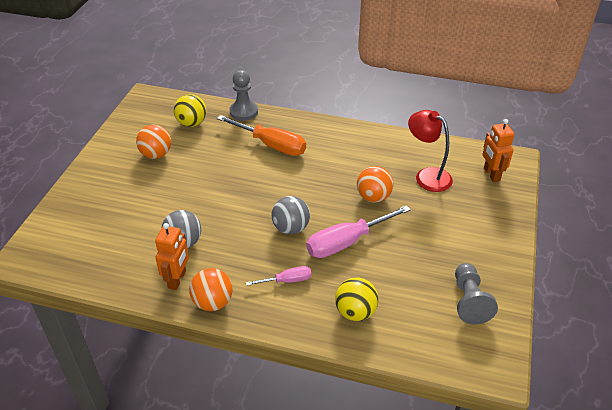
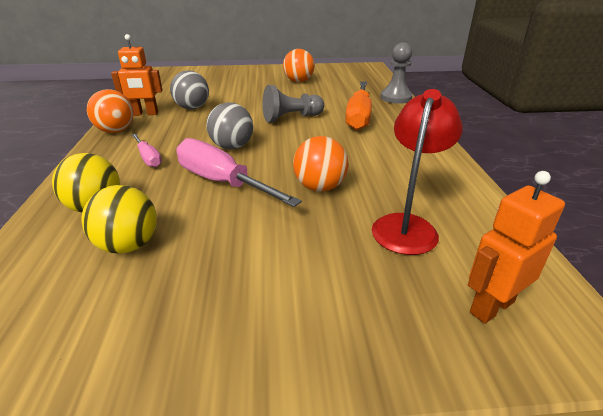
camera: 70 degrees right, 10 degrees down
(192, 123) = (353, 84): yellow ball -> yellow ball (128, 245)
(469, 301) = (111, 320): grey pawn -> grey pawn (291, 118)

